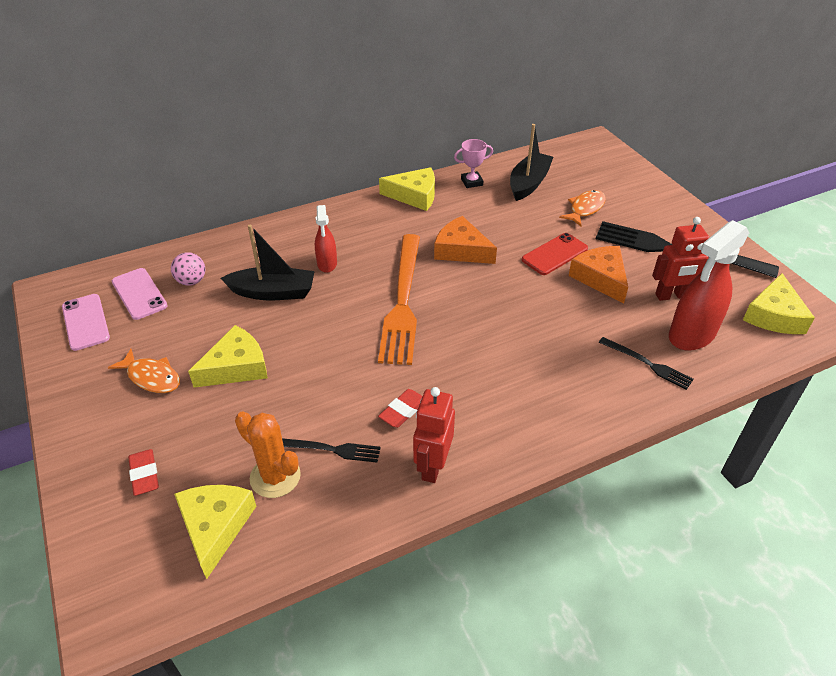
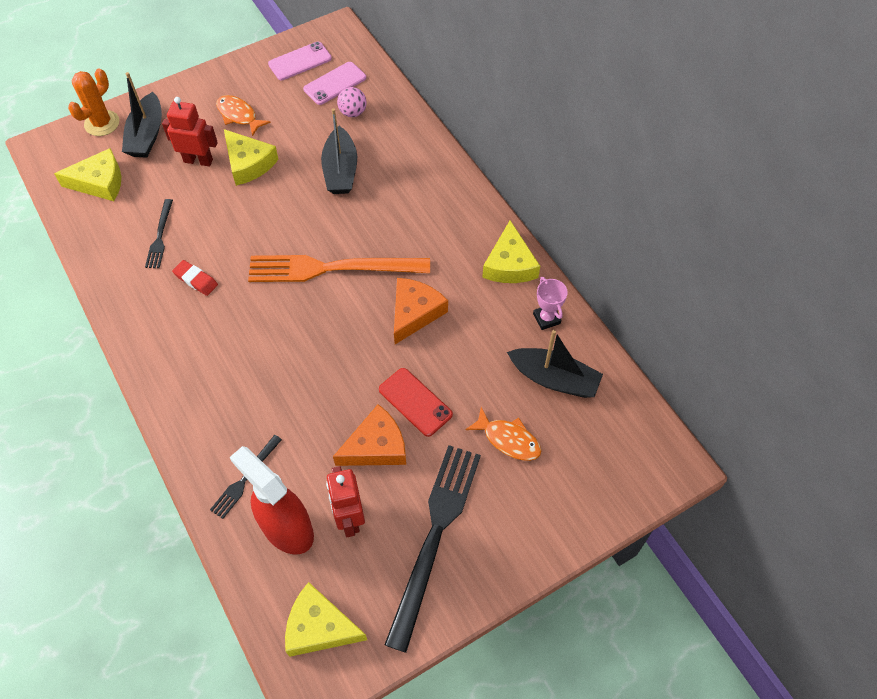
camera: 85 degrees right, 15 degrees up
(144, 474) = (147, 135): red eraser -> black boat
(151, 377) = (239, 115): orange fish -> orange fish turned 105 degrees clockwise
(275, 477) = (137, 207): orange cactus -> orange cactus (102, 123)
(327, 264) = (383, 203): red spray bottle -> none
(432, 466) = (138, 304): red robot -> red robot (198, 160)

